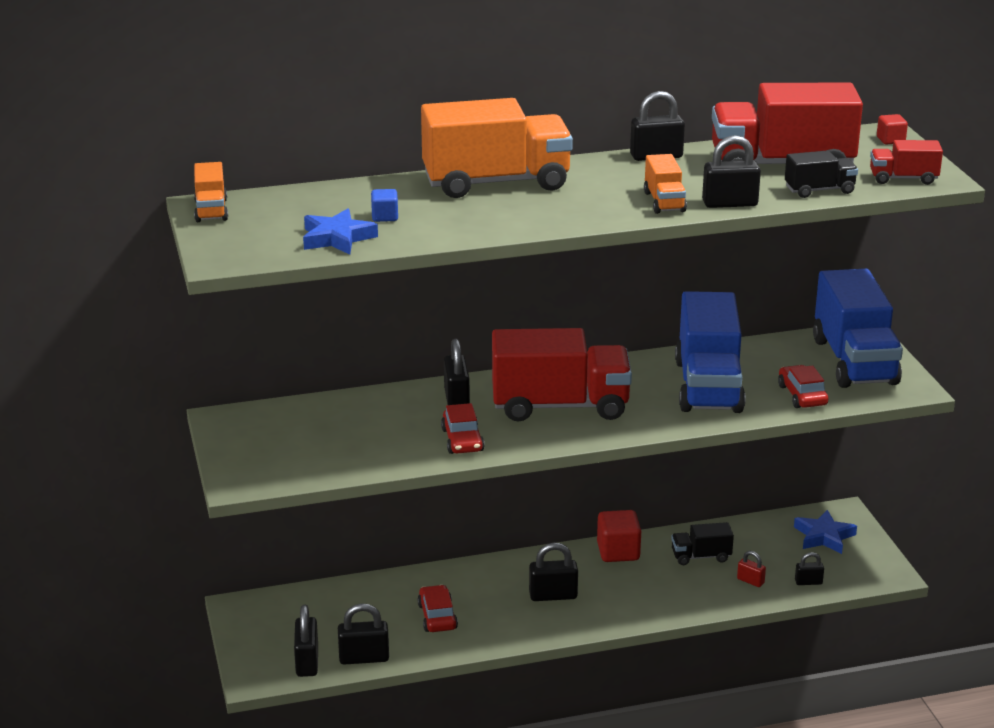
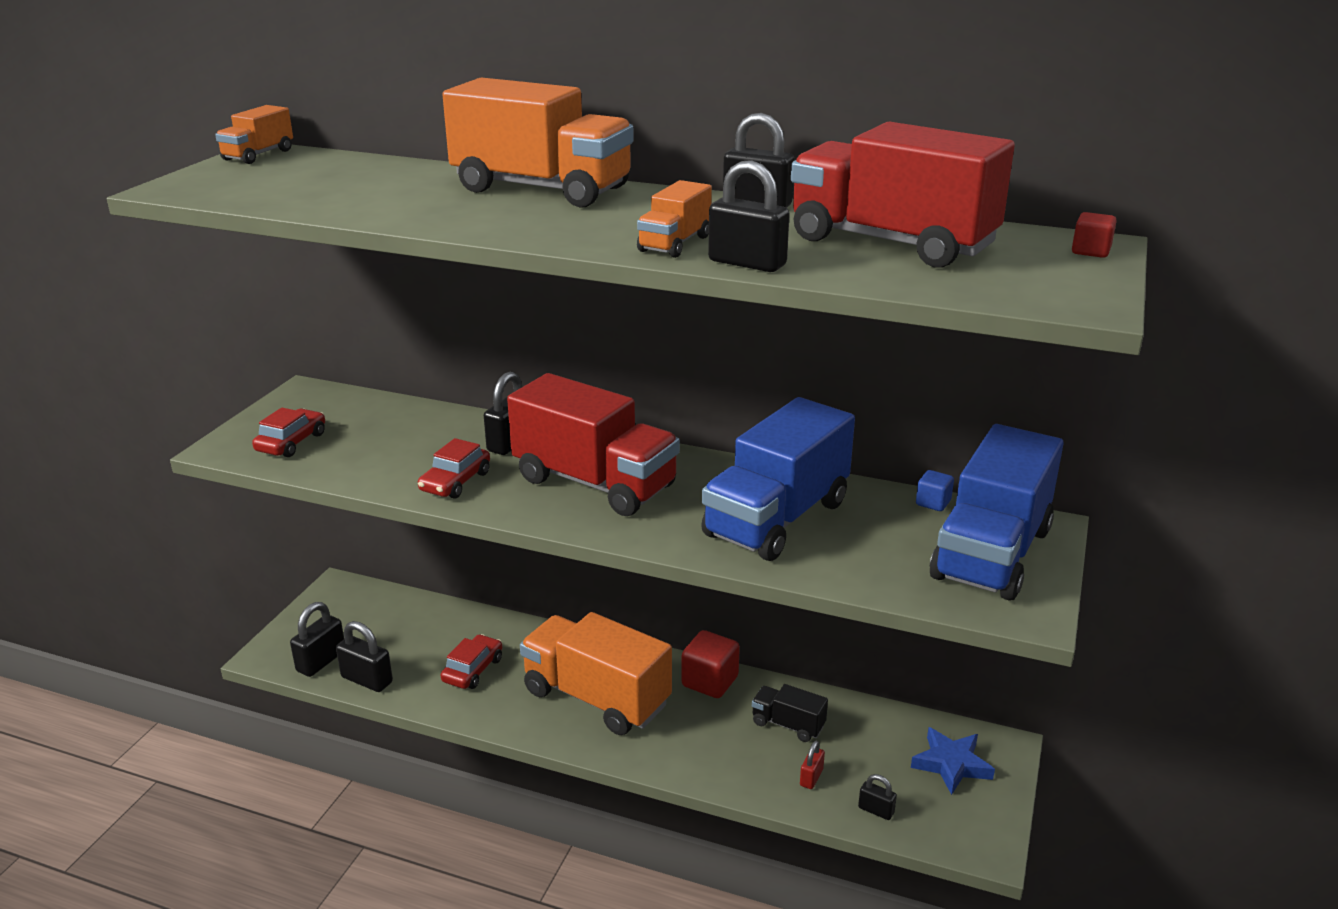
camera: 35 degrees right, 0 degrees up
(337, 238) = (296, 196): blue star -> none
(385, 217) = (376, 191): blue cube -> blue cube (933, 503)
(553, 595) = (596, 698): black padlock -> orange truck
(750, 581) = (811, 777): red padlock -> red padlock turned 45 degrees clockwise
(802, 395) = (873, 569): red car -> red car (291, 442)
(819, 190) = (889, 277): black truck -> none
(903, 178) = (1033, 292): red truck -> none

